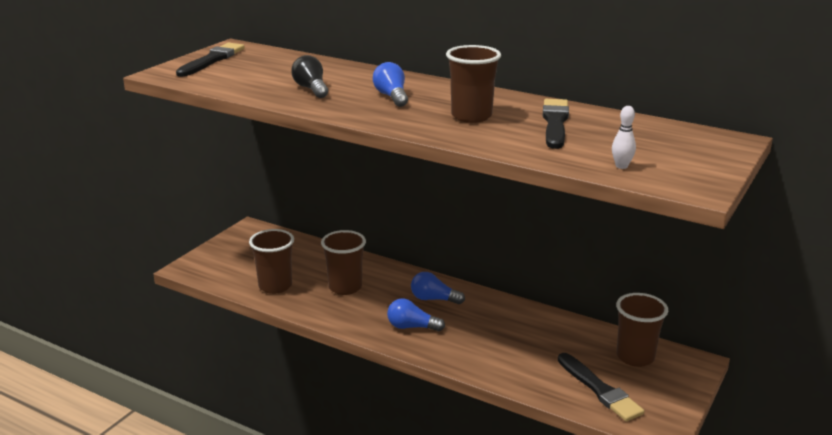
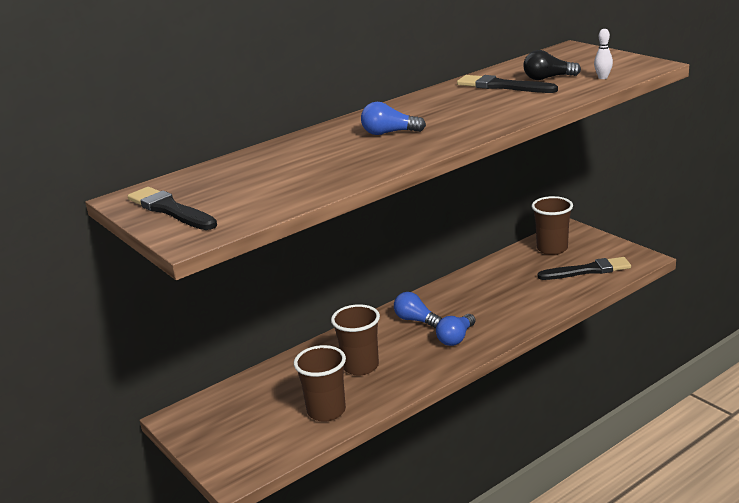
camera: 65 degrees left, 0 degrees up
(311, 89) = (332, 163): black light bulb -> black light bulb (548, 78)
(433, 299) = (416, 320): blue light bulb -> blue light bulb turned 90 degrees clockwise
(471, 116) = (466, 109): brown cup -> none

